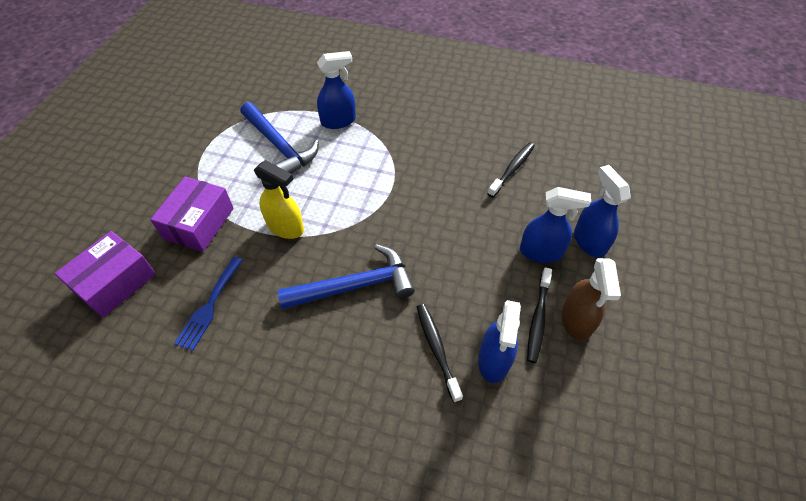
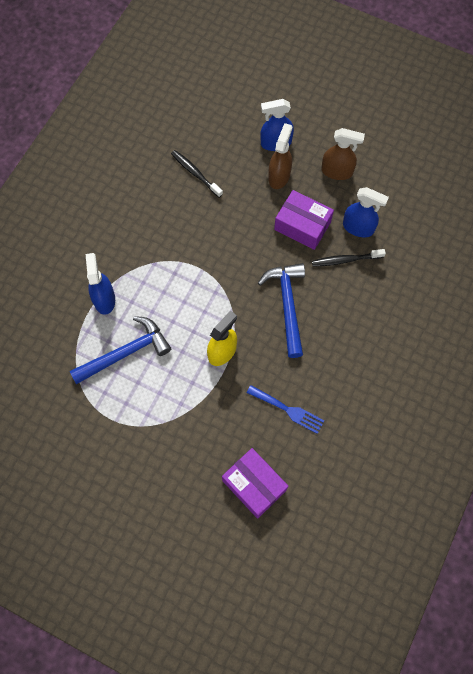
camera: 80 degrees left, 15 degrees up
(199, 223) = (204, 421): purple box -> purple box (302, 226)
(538, 319) = (332, 193): black toothbrush -> none
(541, 252) = (279, 176): blue spray bottle -> brown spray bottle

